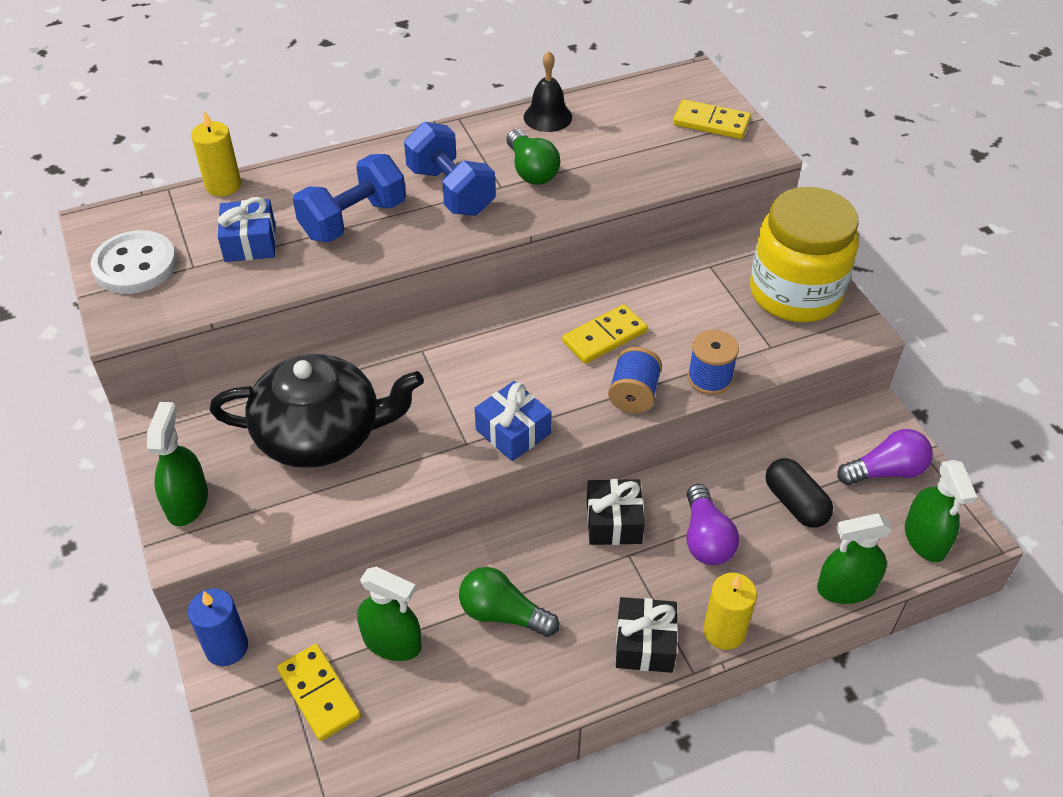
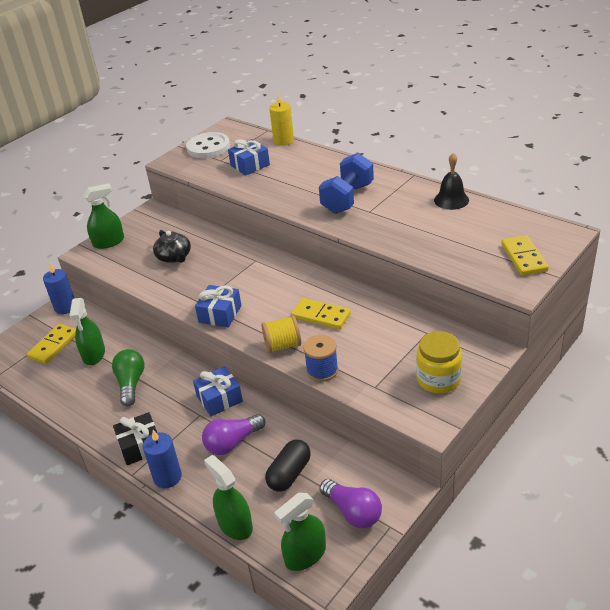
camera: 65 degrees right, 10 degrees down
(321, 434) = (174, 257): black teapot -> black teapot, size x0.52
(353, 220) = (294, 182): blue dumbbell -> none
(531, 170) = (394, 214): green light bulb -> none
(613, 522) = (219, 398): black gift -> blue gift
(633, 395) = (282, 345): blue spool -> yellow spool
(724, 631) = (167, 477): yellow candle -> blue candle
(795, 293) = (438, 379): yellow jar -> yellow jar, size x0.60

